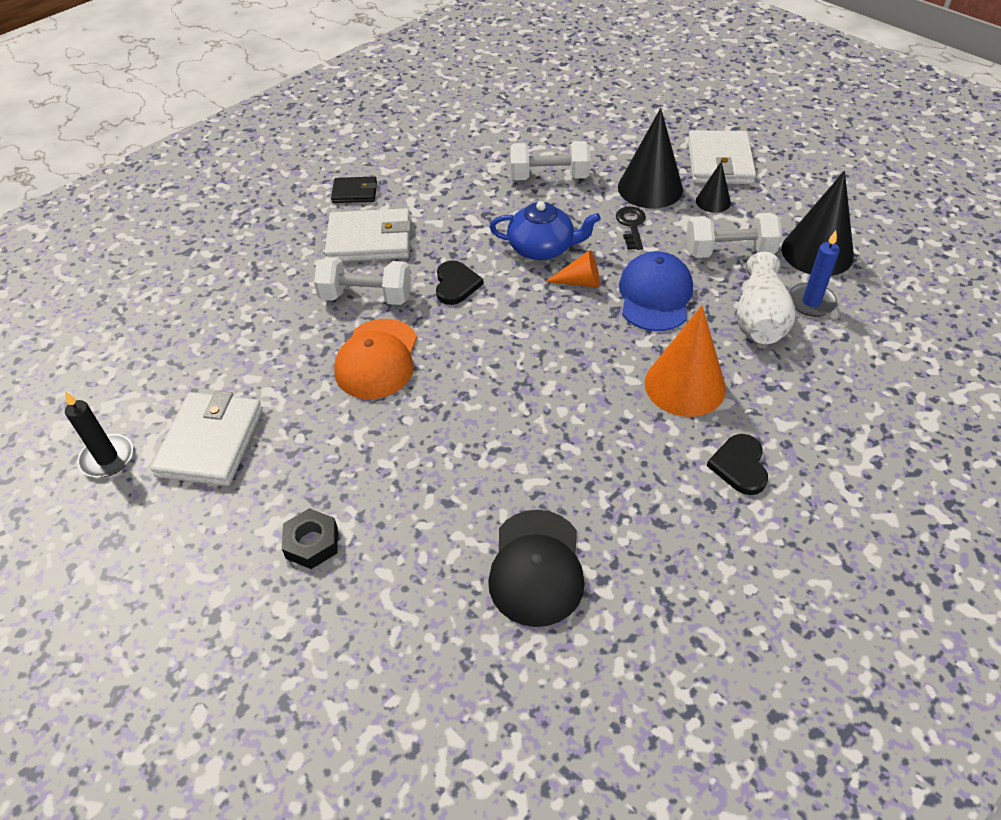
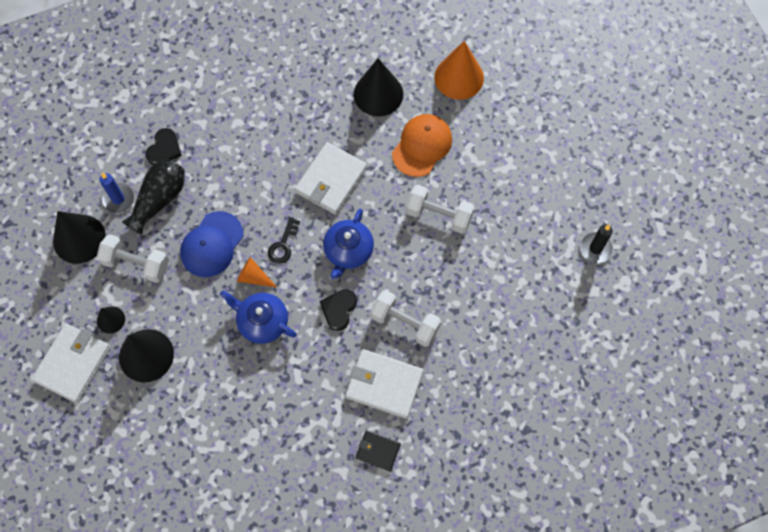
camera: 160 degrees left, 20 degrees up
(211, 442) = (532, 236): white wallet -> white wallet (331, 180)
(312, 543) = (487, 149): black nut -> none
(377, 359) = (415, 262): orange cap -> orange cap (422, 146)
(474, 343) = (348, 251): none -> blue teapot
(536, 567) = (378, 94): black cap -> black cone
(549, 177) = (215, 403): white dumbbell -> white dumbbell (439, 215)
(631, 225) = (186, 318): black key -> black key (283, 245)
(685, 385) = (239, 168): orange cone -> orange cone (459, 77)
(739, 466) = (243, 108): black heart -> black heart (164, 148)
(759, 318) = (159, 199): white vase -> black vase

